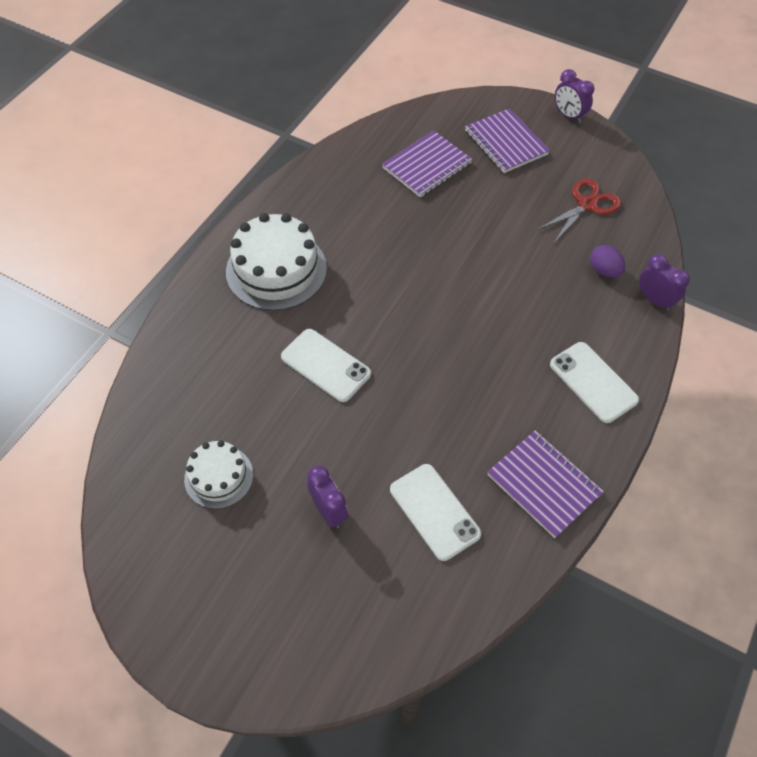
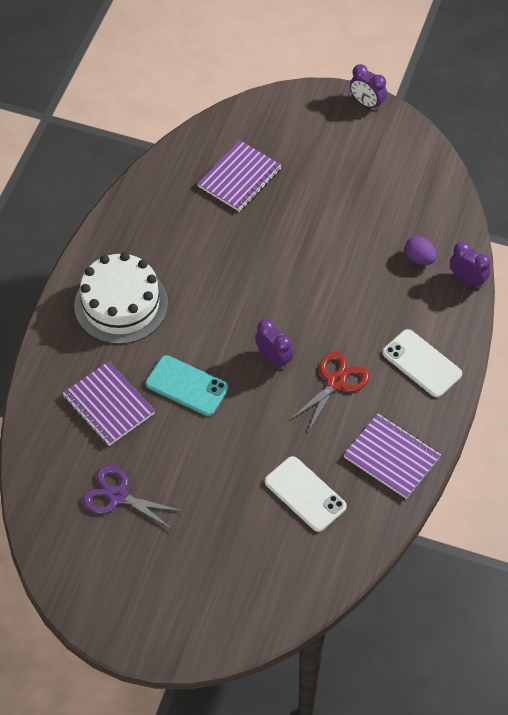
camera: 10 degrees left, 0 degrees up
(219, 477) = (118, 496): white cake -> purple scissors
(326, 365) = (187, 386): white phone -> turquoise phone
(329, 511) = (217, 508): purple clock -> purple clock (273, 359)
(505, 143) = (310, 142): purple notebook -> purple notebook (108, 405)
(587, 205) = (395, 195): red scissors -> red scissors (336, 382)

